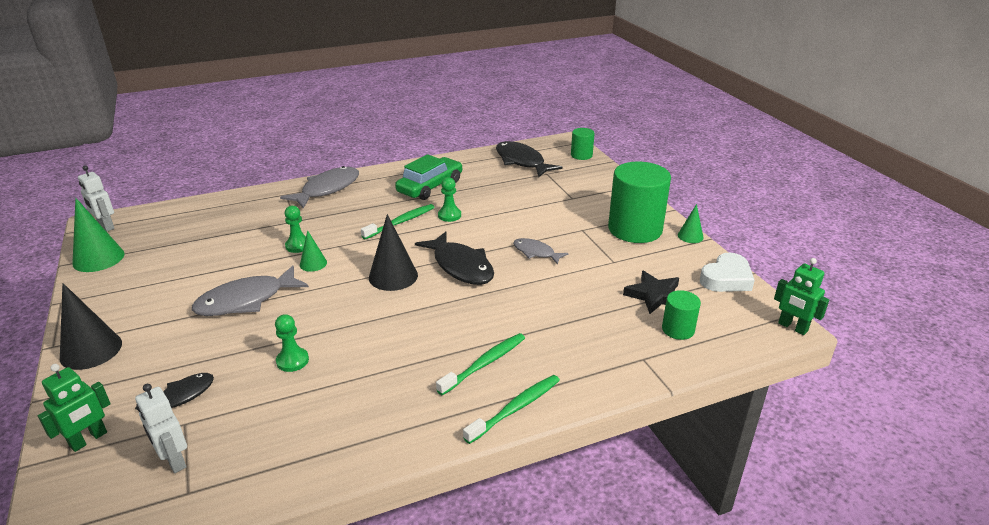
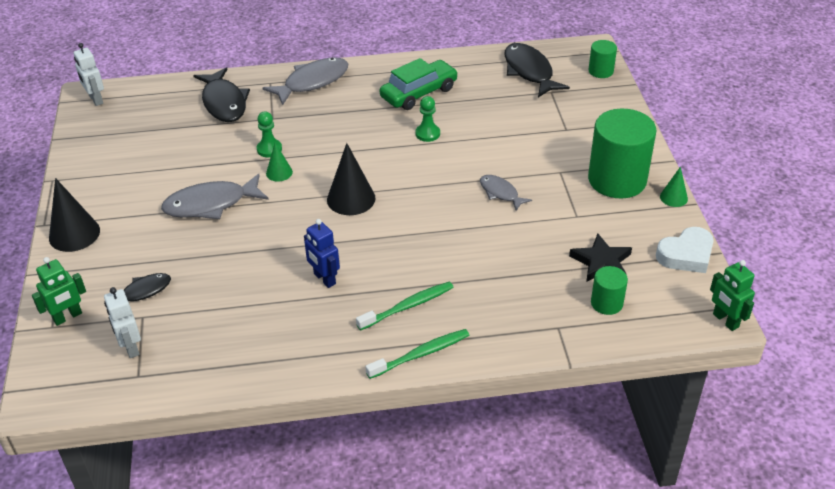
camera: 15 degrees right, 10 degrees up
(98, 258) = (86, 137): green cone -> none
(292, 361) = (240, 274): green pawn -> none
(387, 351) = (324, 279): none -> blue robot
(401, 222) = (376, 135): green toothbrush -> none
(461, 266) = (419, 198): black fish -> black fish (224, 102)

